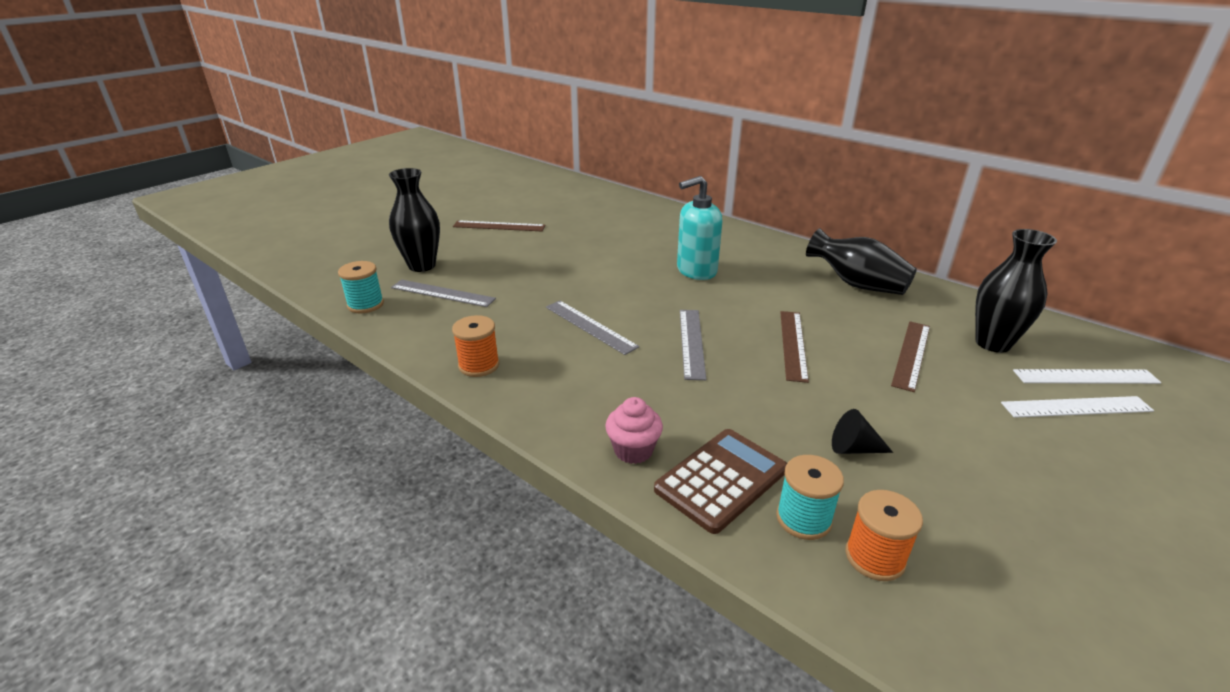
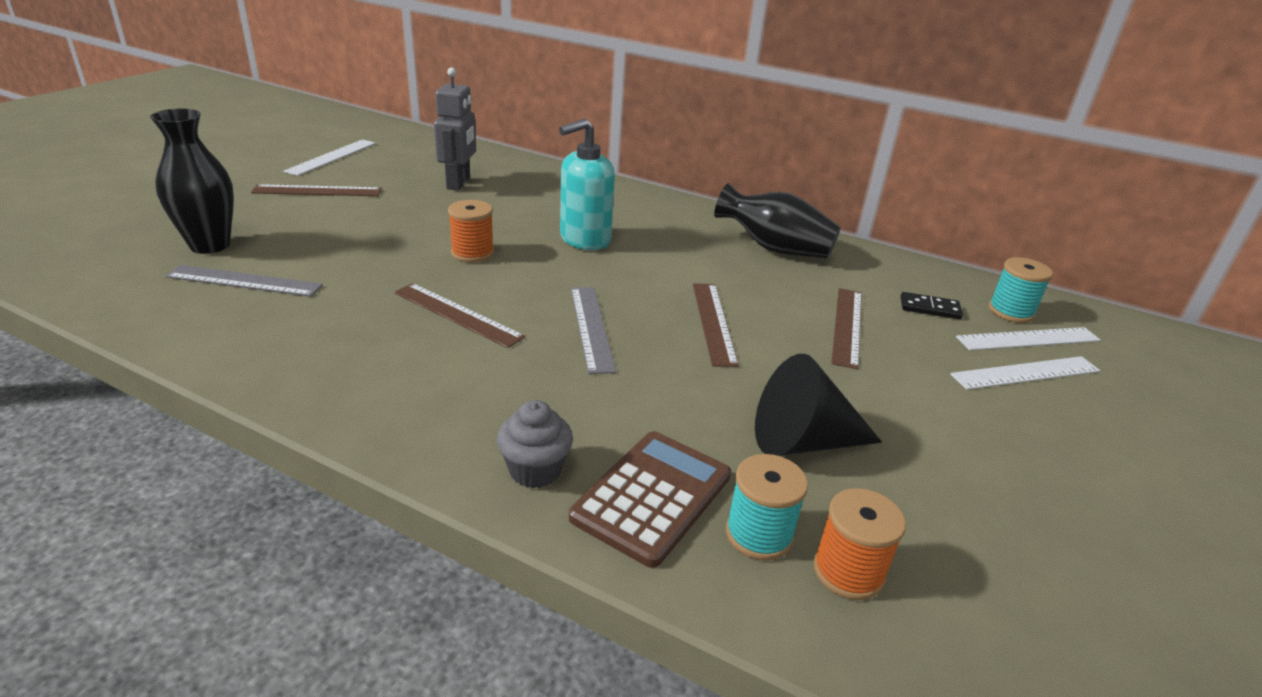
camera: 15 degrees left, 0 degrees up
(365, 305) = (127, 302): turquoise spool -> turquoise spool (1010, 312)
(479, 365) = (307, 375): orange spool -> orange spool (472, 253)
(512, 200) = (332, 157): none -> white ruler
(590, 326) = (457, 314): grey ruler -> brown ruler
(603, 222) = (459, 183): none -> grey robot
(633, 450) = (535, 470): pink cupcake -> grey cupcake
(854, 448) = (802, 442): black cone -> black cone, size x1.80
(992, 343) = (929, 308): black vase -> black domino

